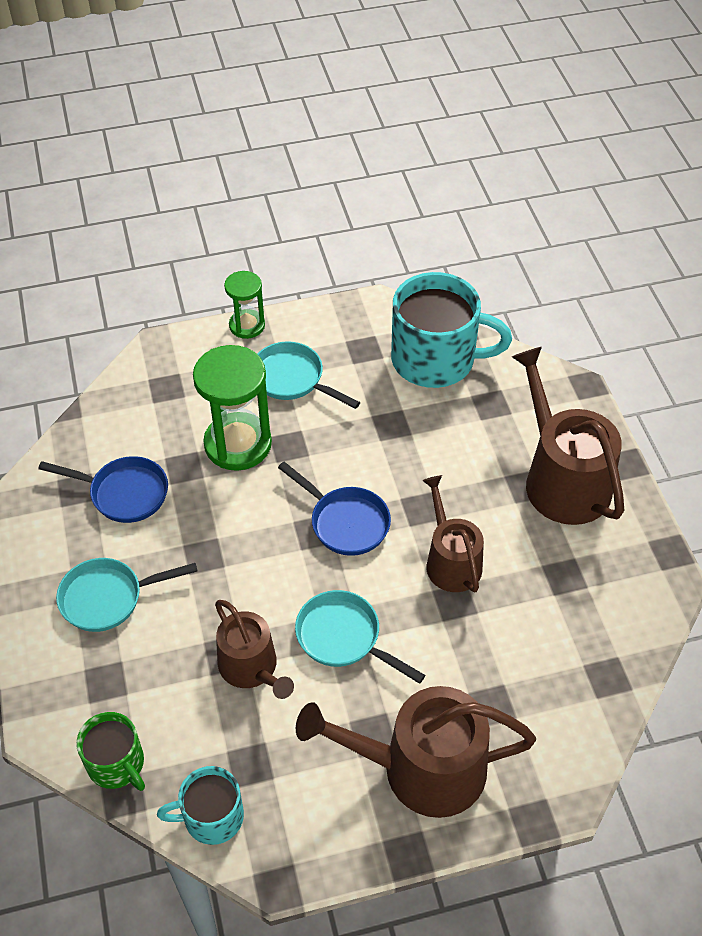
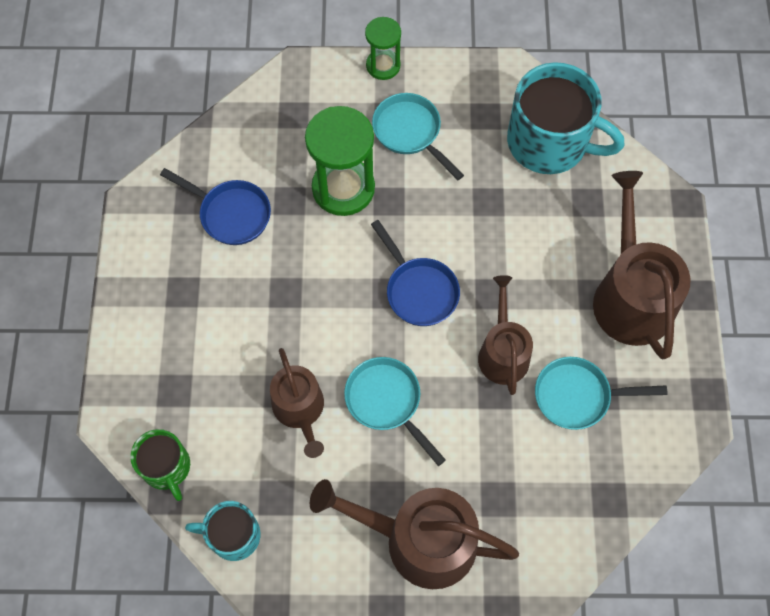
camera: 15 degrees right, 15 degrees up
(108, 598) = (194, 312): turquoise pan -> turquoise pan (578, 396)

